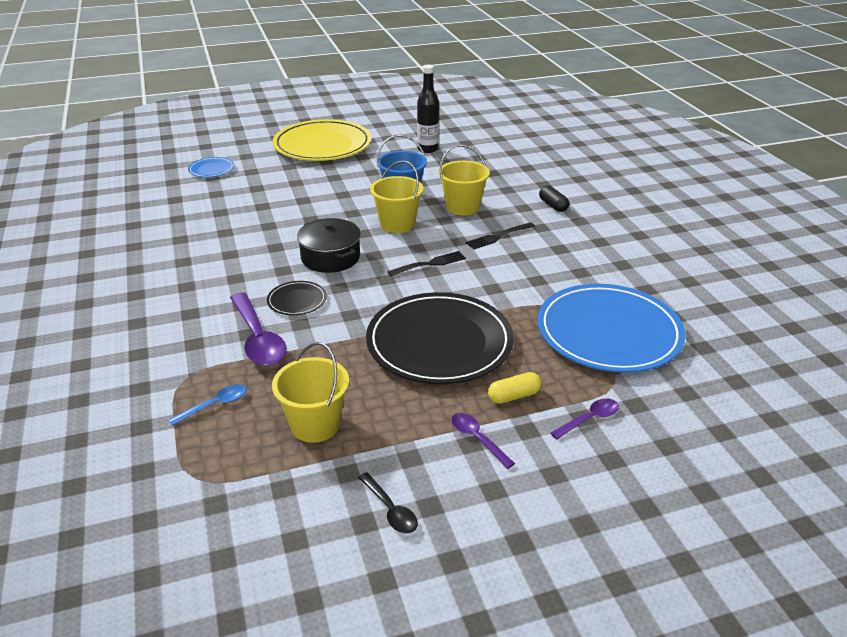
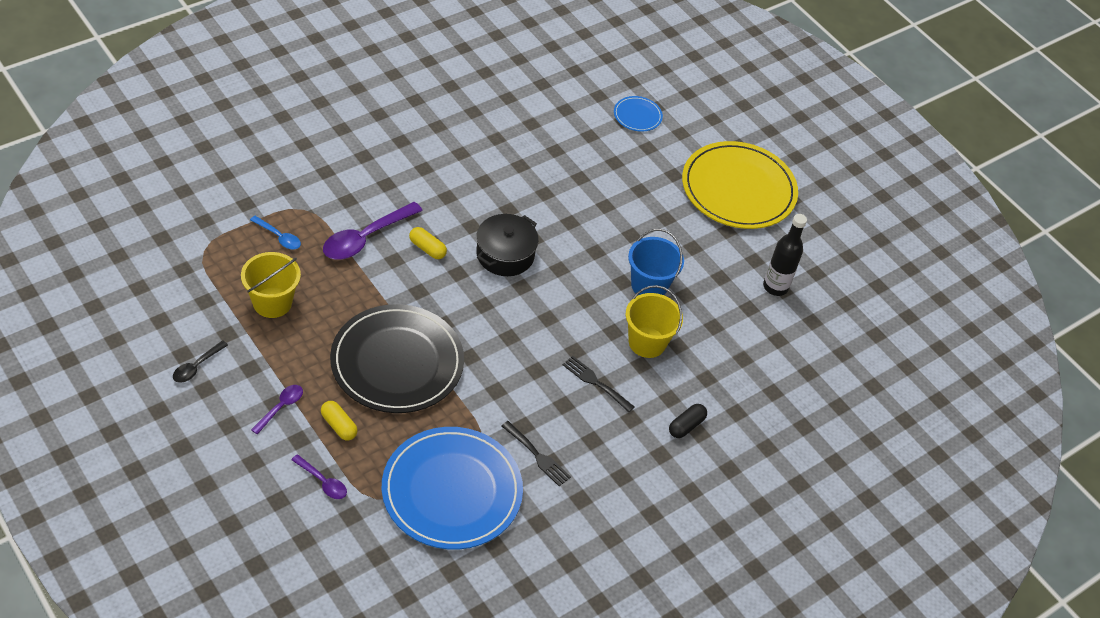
camera: 65 degrees right, 15 degrees up
(297, 300) = (427, 248): black plate -> yellow capsule
(397, 224) = (587, 293): yellow bucket -> none
(430, 264) = (522, 333): black fork -> black fork (537, 456)

